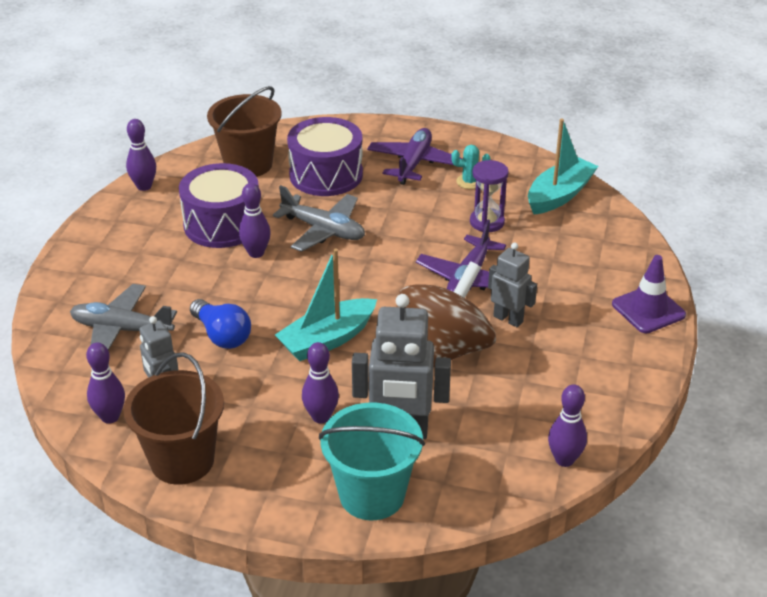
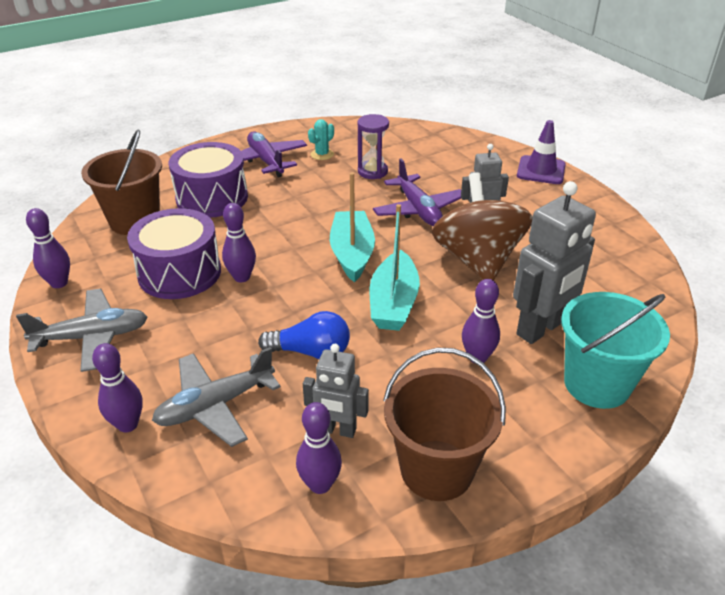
camera: 45 degrees left, 0 degrees up
(323, 230) = (269, 233): grey plane -> grey plane (92, 337)
(559, 195) = (389, 136): turquoise boat -> turquoise boat (352, 253)
(564, 460) = (648, 278): purple bowling pin -> purple bowling pin (127, 424)

